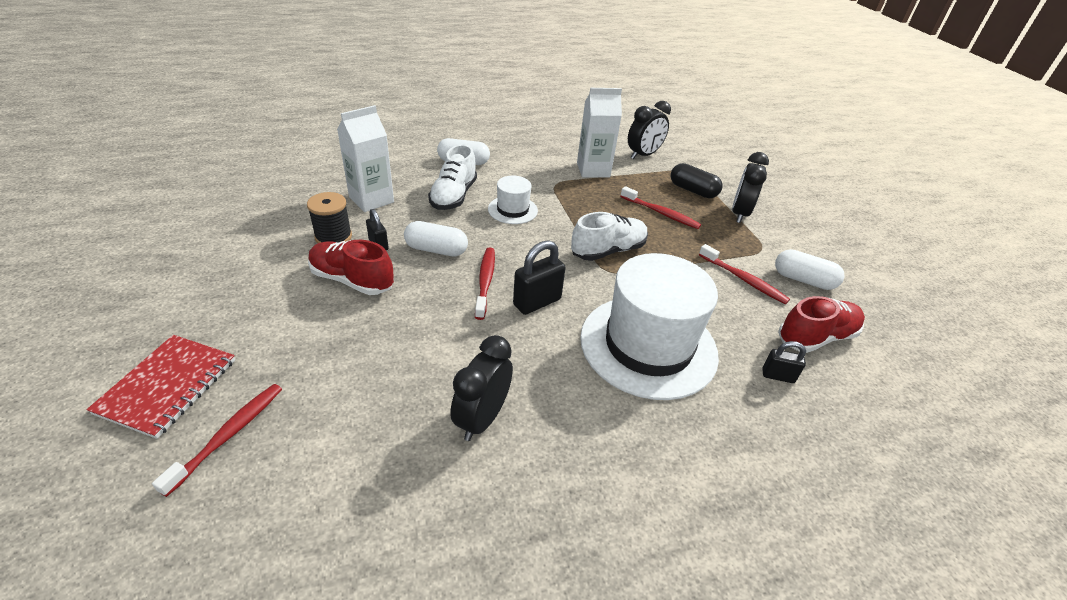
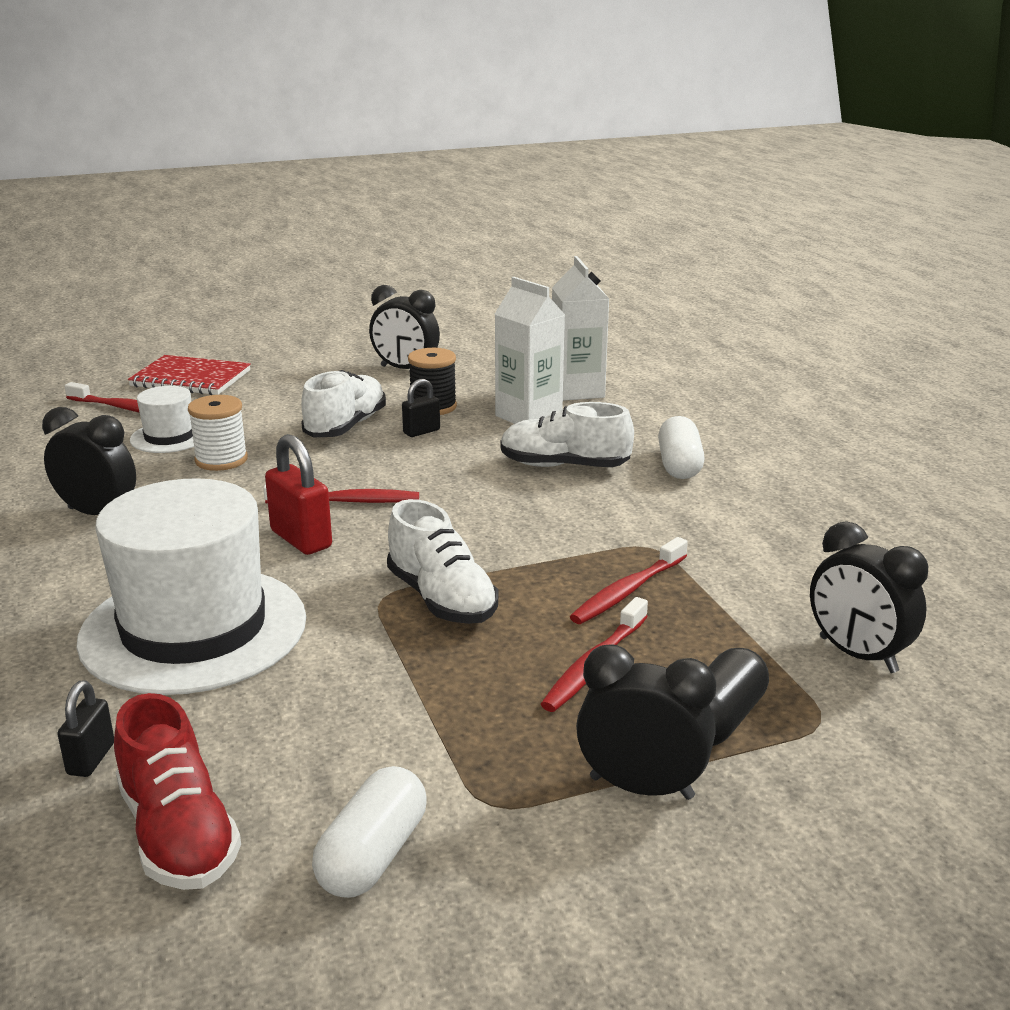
camera: 90 degrees right, 15 degrees down
(242, 245) = (405, 369): none -> black clock
(352, 280) = (346, 426): red shoe -> white shoe
(394, 349) = (221, 460): none -> white spool
(436, 250) = (417, 465): white capsule -> none
(512, 210) = (542, 512): white hat -> white hat (169, 437)
(537, 302) = (301, 539): black padlock -> red padlock
(593, 170) = (734, 587): white carton -> white carton (577, 391)
(743, 279) = (368, 756): red toothbrush -> red toothbrush (628, 591)

